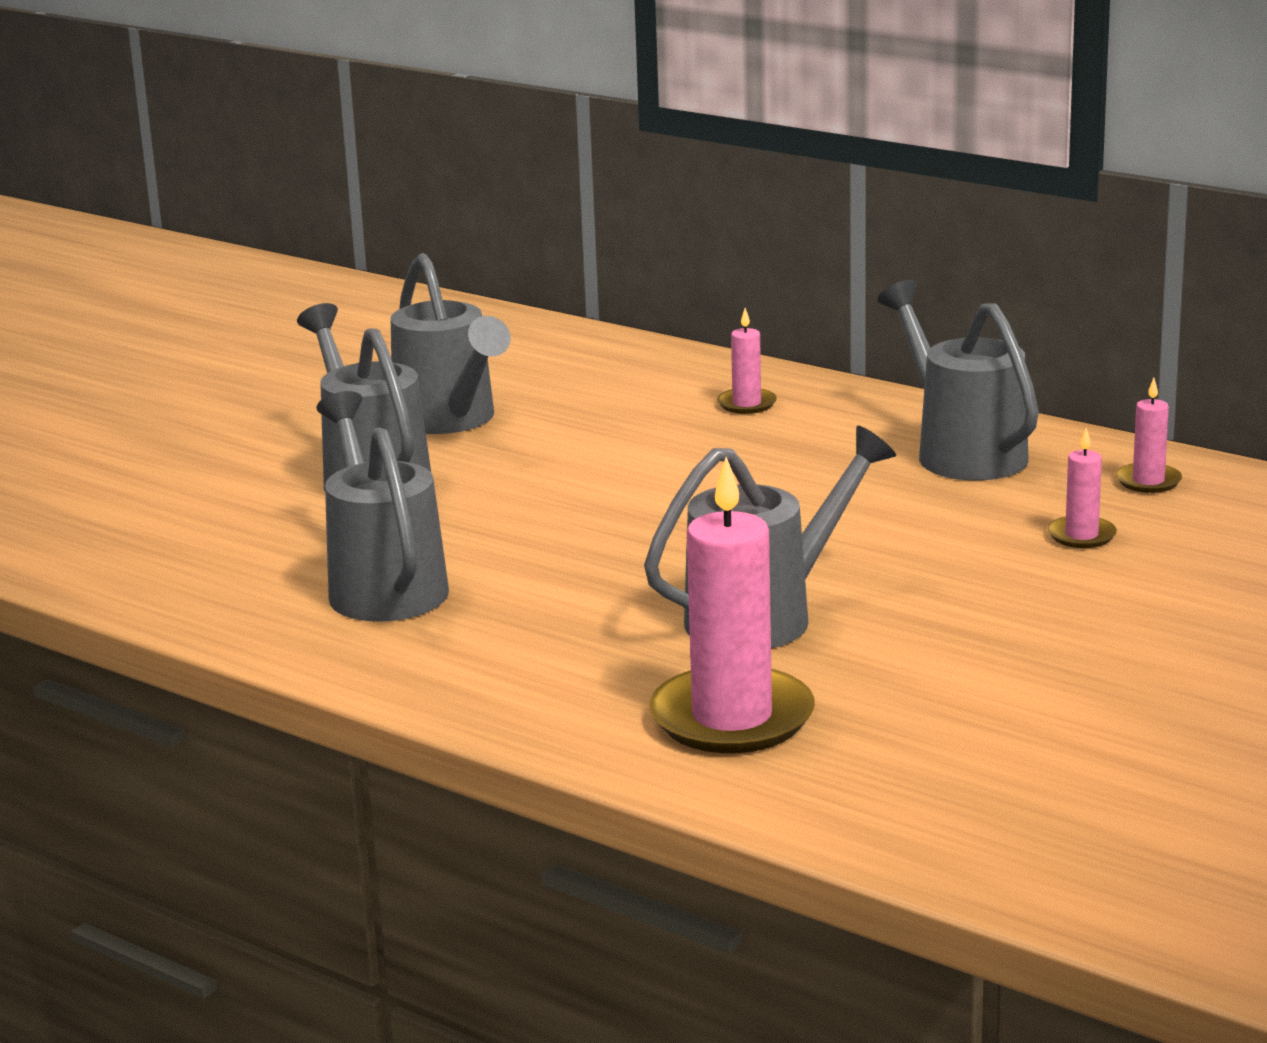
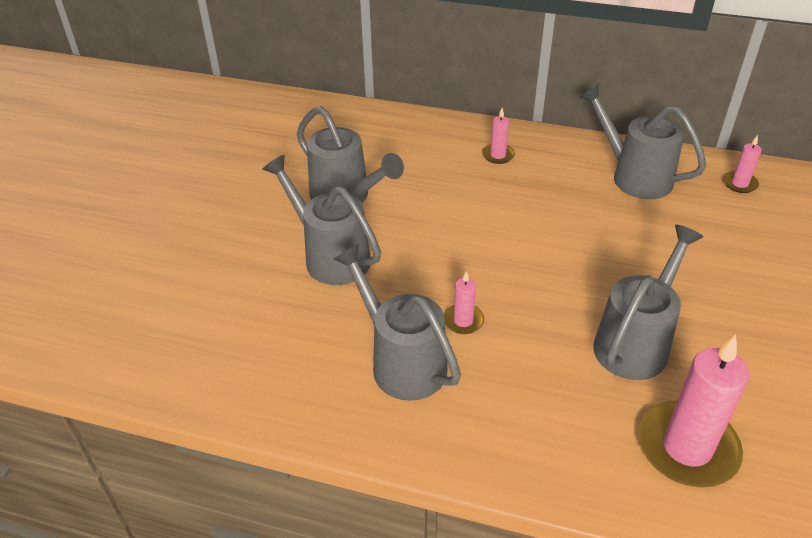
camera: 20 degrees left, 20 degrees up
(1081, 535) = (742, 235): pink candle -> pink candle (463, 321)

